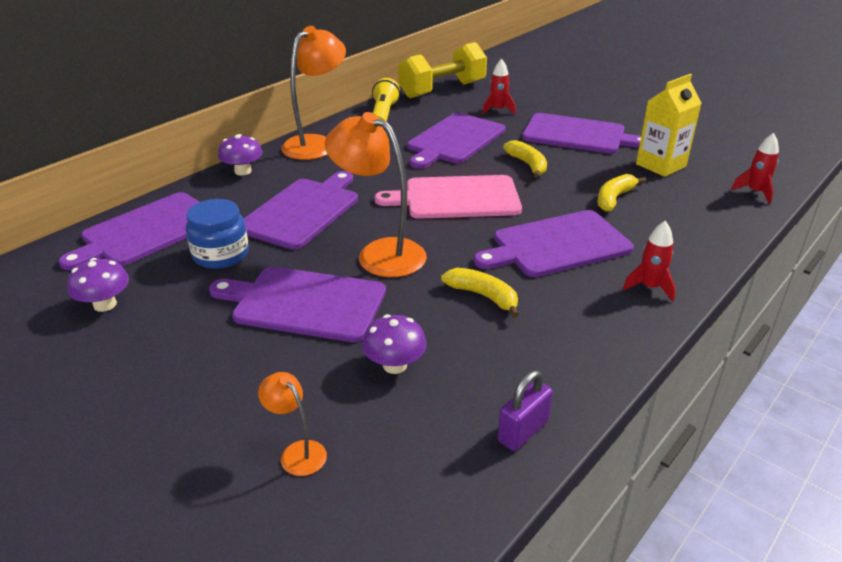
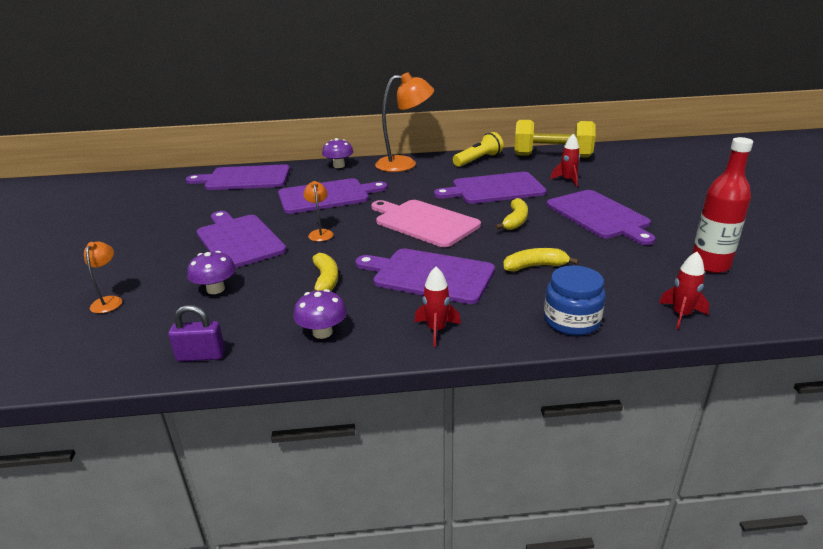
camera: 45 degrees right, 5 degrees down
(105, 304) = (171, 203): purple mushroom -> purple mushroom (322, 332)
(221, 255) = (251, 201): blue jar -> blue jar (571, 321)
(380, 253) = (320, 233): orange lamp -> orange lamp, size x0.48
(660, 165) = (628, 261): yellow carton -> none
(707, 147) = (710, 265): none -> red bottle

